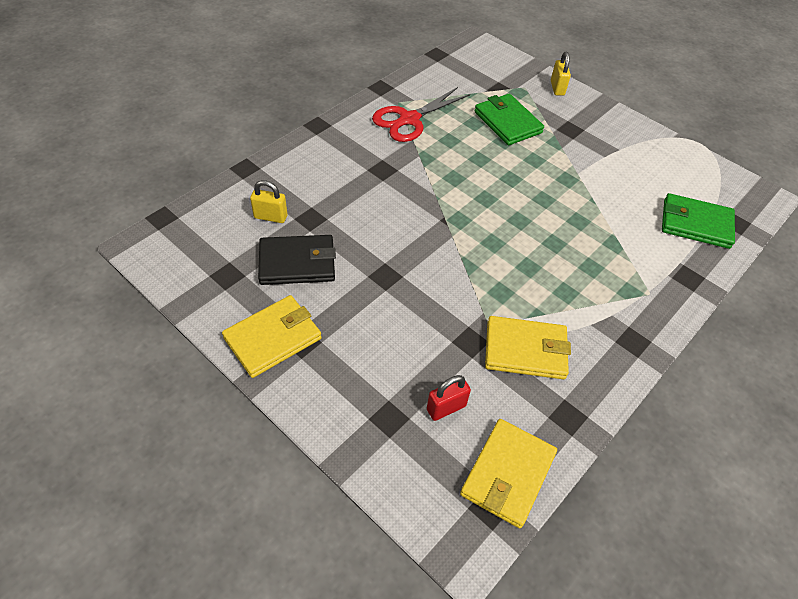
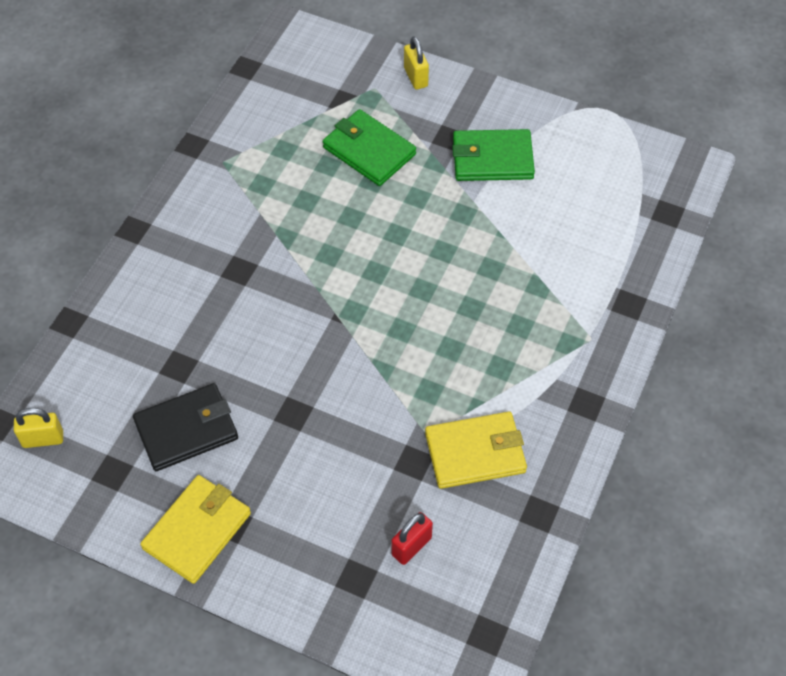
camera: 15 degrees left, 5 degrees up
(270, 217) = (130, 379): yellow padlock -> yellow padlock (43, 439)
(408, 120) = (245, 186): red scissors -> none
(508, 474) = (495, 595): yellow wallet -> none
(695, 224) = (623, 230): green wallet -> green wallet (492, 159)

